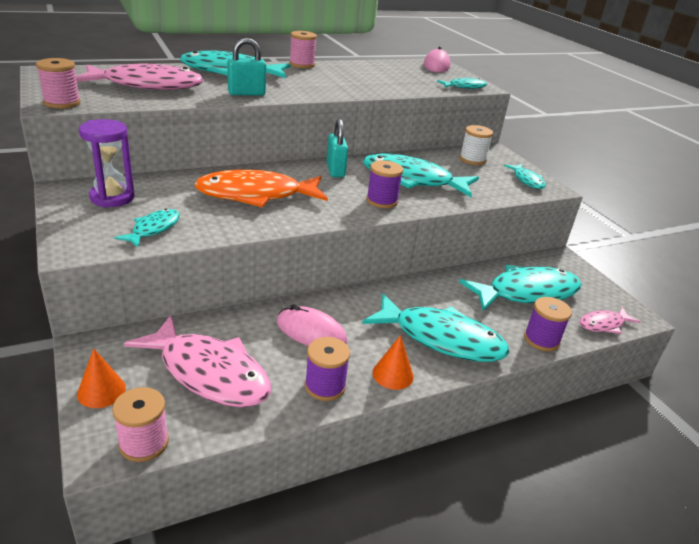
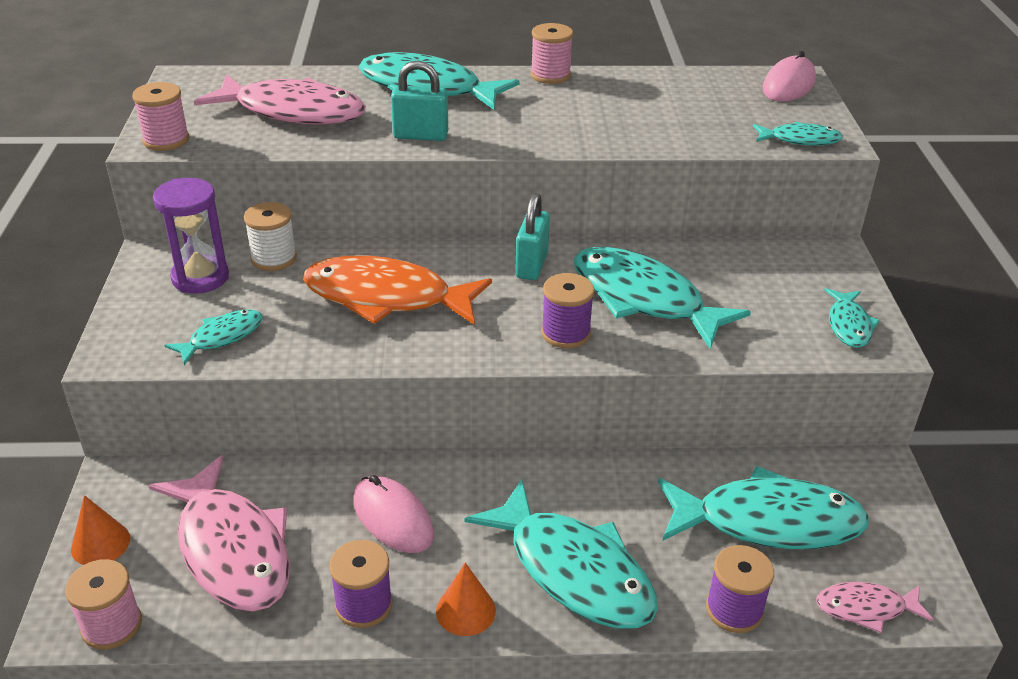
camera: 25 degrees right, 5 degrees up
(472, 159) = (780, 269): white spool -> white spool (274, 258)

